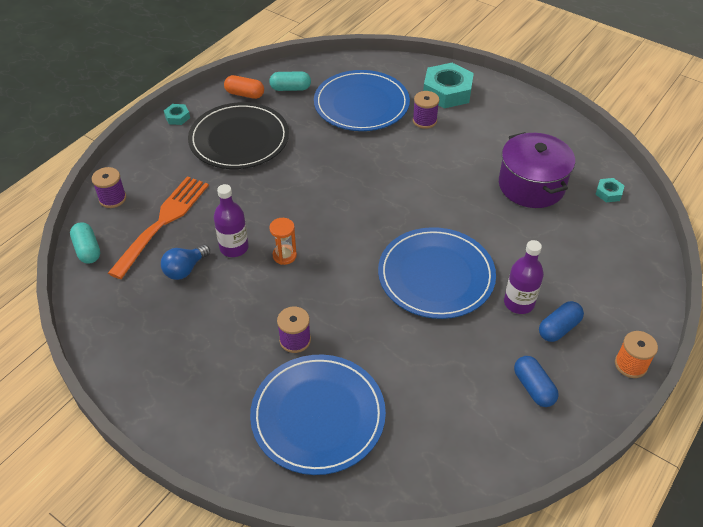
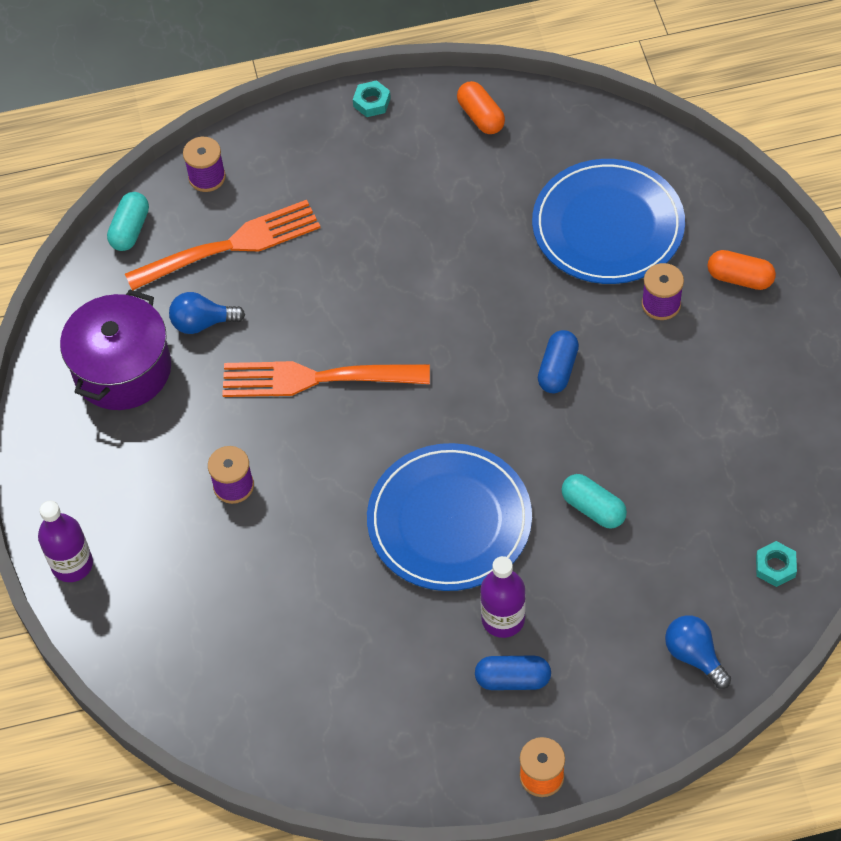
camera: 45 degrees right, 10 degrees up
(234, 247) = (274, 331): purple bottle -> purple bottle (72, 564)
(239, 139) = (412, 183): black plate -> none
(284, 255) = (316, 378): orange hourglass -> orange fork
(290, 88) = (544, 143): turquoise capsule -> turquoise capsule (593, 508)
(318, 416) = (179, 582): blue plate -> none
(447, 91) = (740, 278): turquoise nut -> orange capsule
(531, 185) = (690, 488): purple pot -> purple pot (122, 369)
(533, 388) = (412, 718): blue capsule -> blue capsule (557, 369)
(625, 254) = (694, 655): none -> blue light bulb

